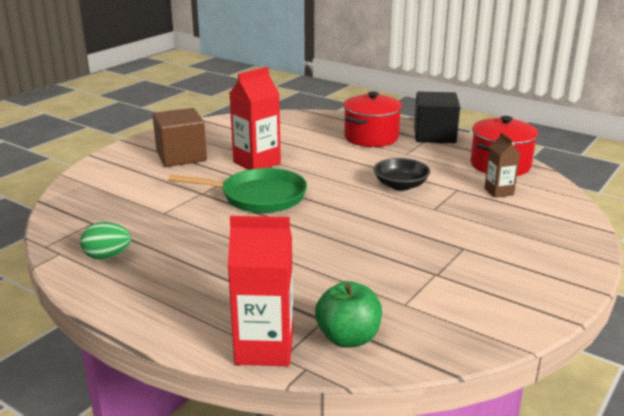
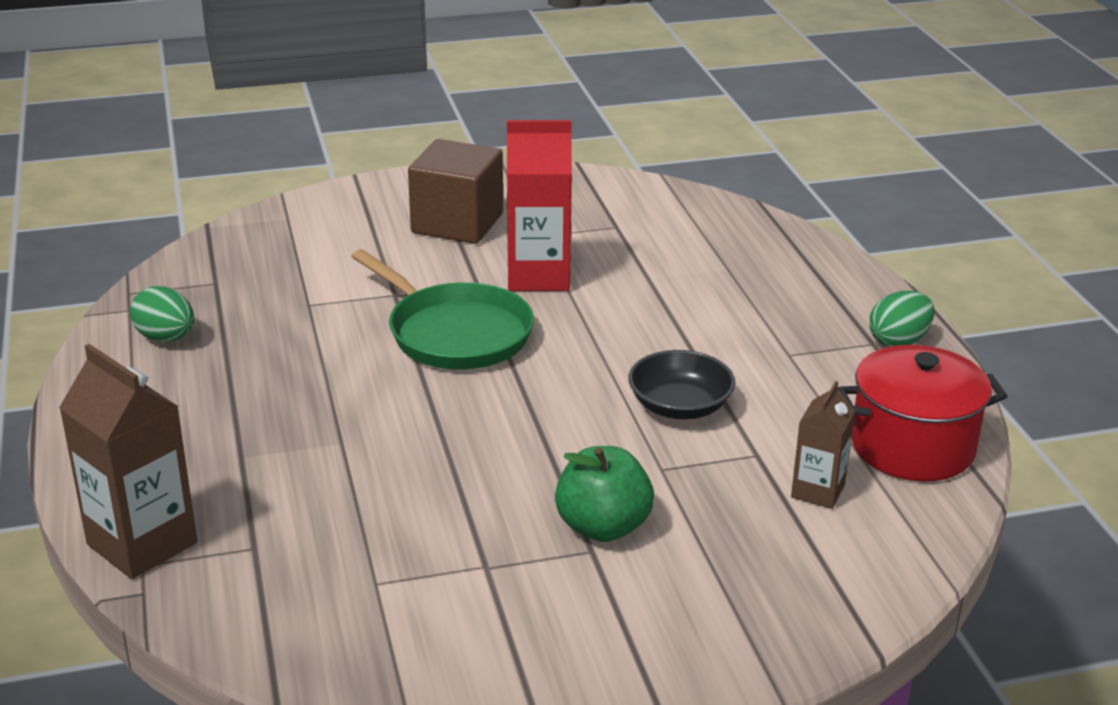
camera: 40 degrees right, 5 degrees up
(264, 348) = (142, 544): red carton -> brown carton
(348, 338) = (241, 585): green apple -> green apple (603, 527)
(371, 137) = (783, 301): red pot -> none
(434, 136) = (898, 341): black cube -> green egg

